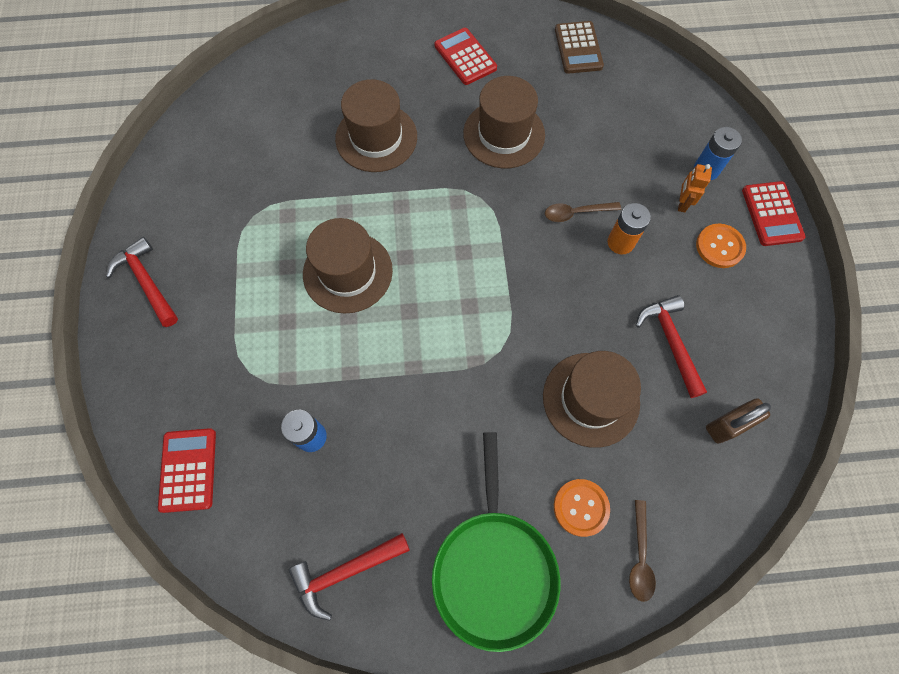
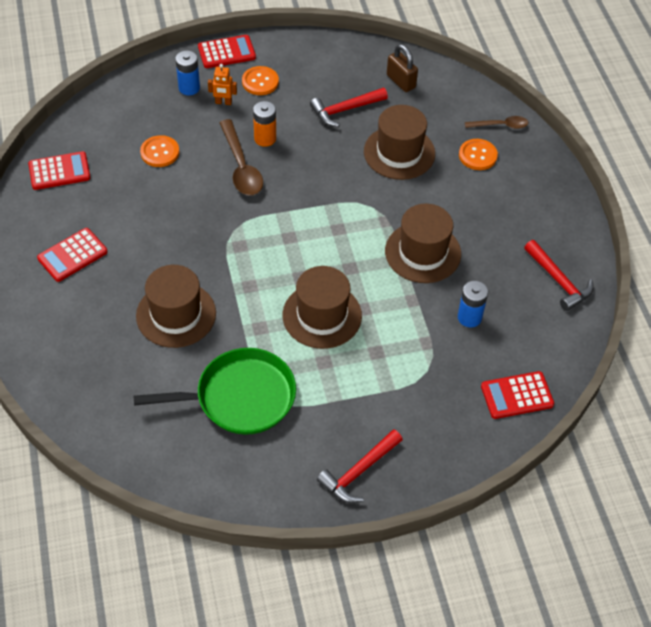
camera: 100 degrees left, 15 degrees down
(494, 569) = (531, 199): green pan -> green pan (240, 397)
(504, 134) = (164, 219): brown hat -> brown hat (423, 252)
(576, 213) = (241, 166): brown spoon -> brown spoon, size x1.65
(578, 48) = (59, 171): brown calculator -> red calculator
(601, 135) = (160, 152): none -> orange button

